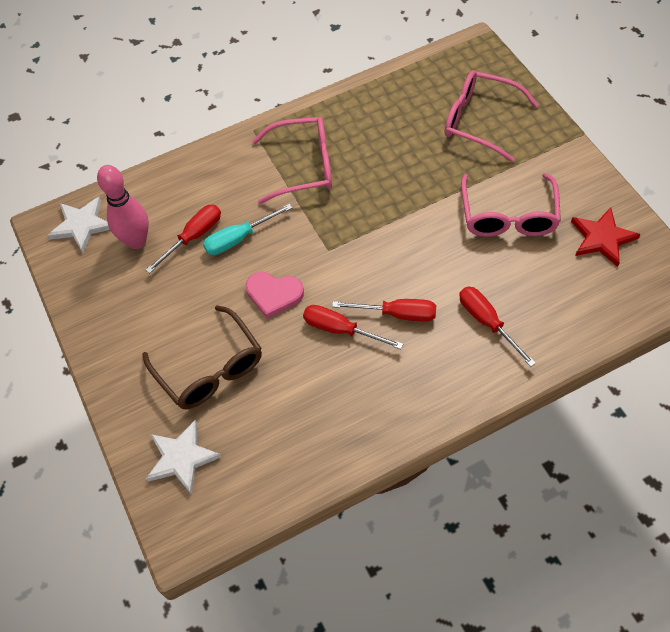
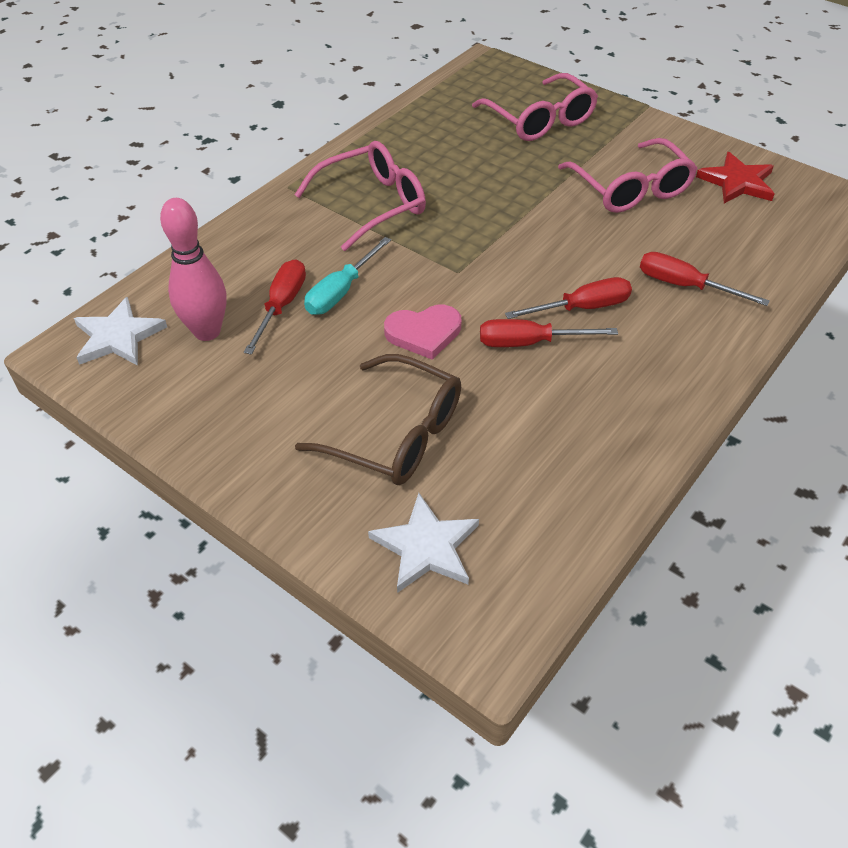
camera: 30 degrees left, 10 degrees down
(481, 121) = (539, 119): pink glasses -> pink glasses turned 120 degrees counterclockwise

